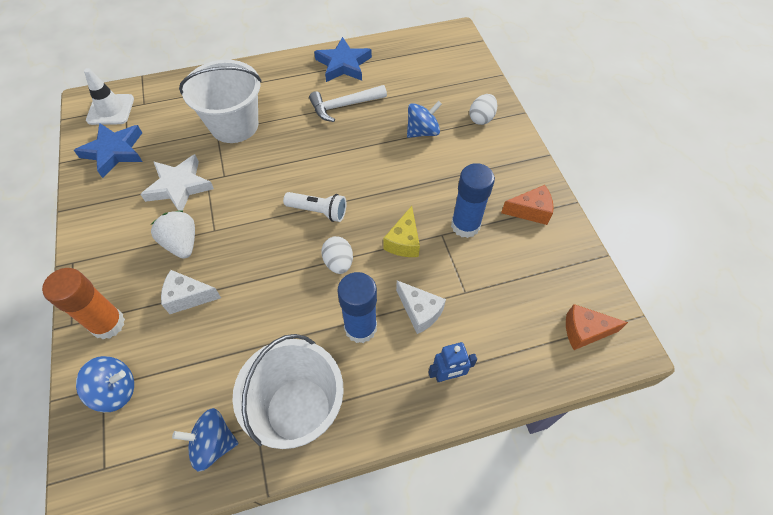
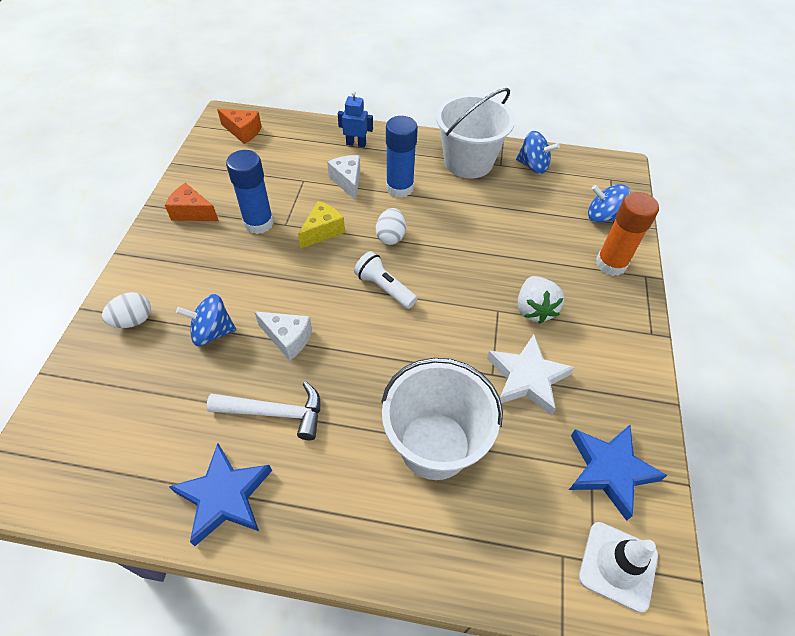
camera: 155 degrees left, 5 degrees down
(188, 297) = (535, 259): white cheese -> white cheese (288, 338)

